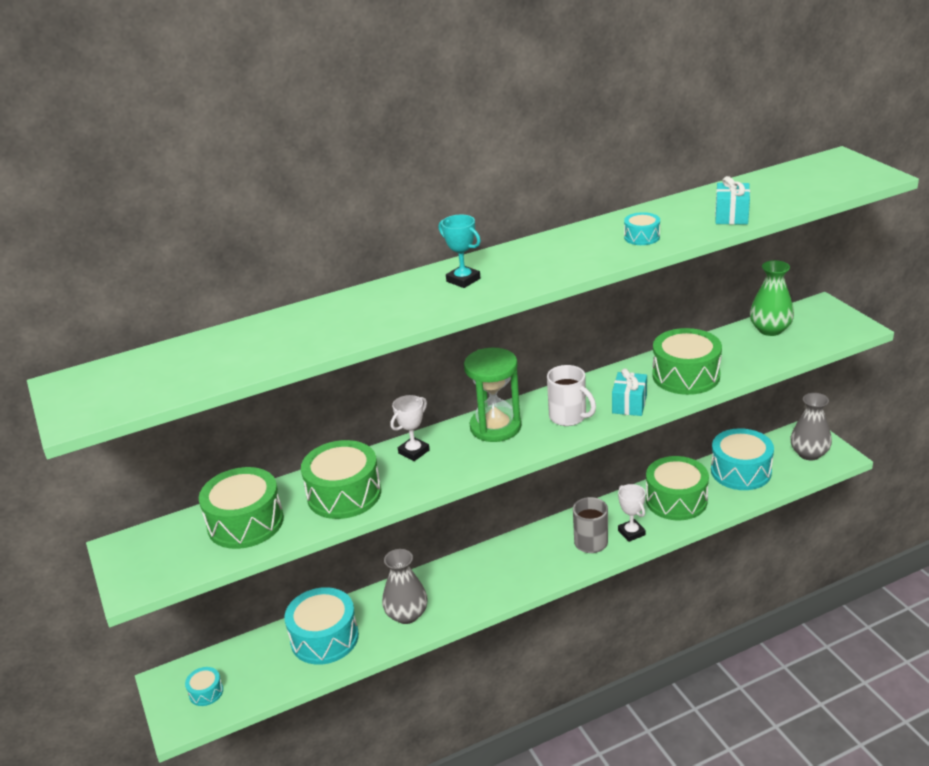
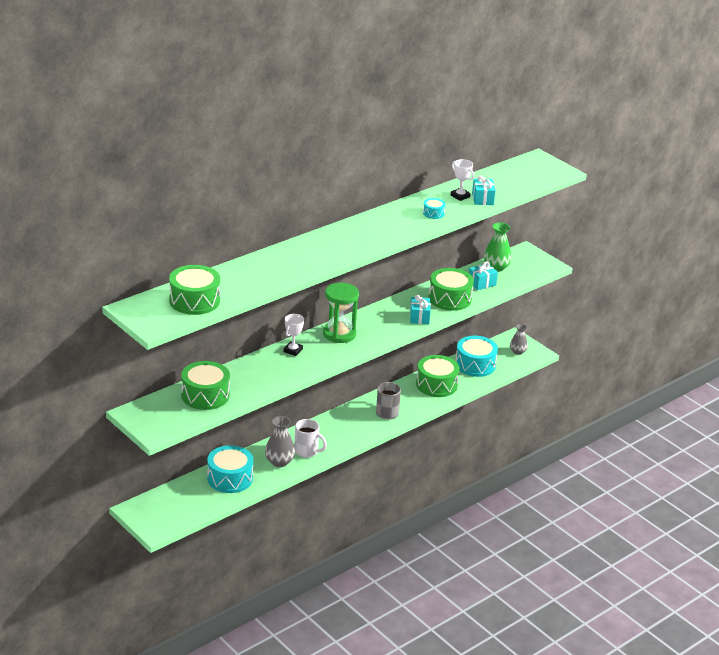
camera: 20 degrees left, 0 degrees up
(206, 692) = (165, 513): turquoise drum -> none
(344, 494) = (260, 377): green drum -> green drum (194, 301)
(463, 280) = (337, 241): turquoise trophy -> none
(569, 417) = (384, 326): white mug -> white mug (307, 452)
(631, 533) = (412, 406): white trophy -> white trophy (460, 196)
(742, 353) = (481, 283): none -> turquoise gift
(809, 453) = (517, 351): grey vase -> grey vase, size x0.67

